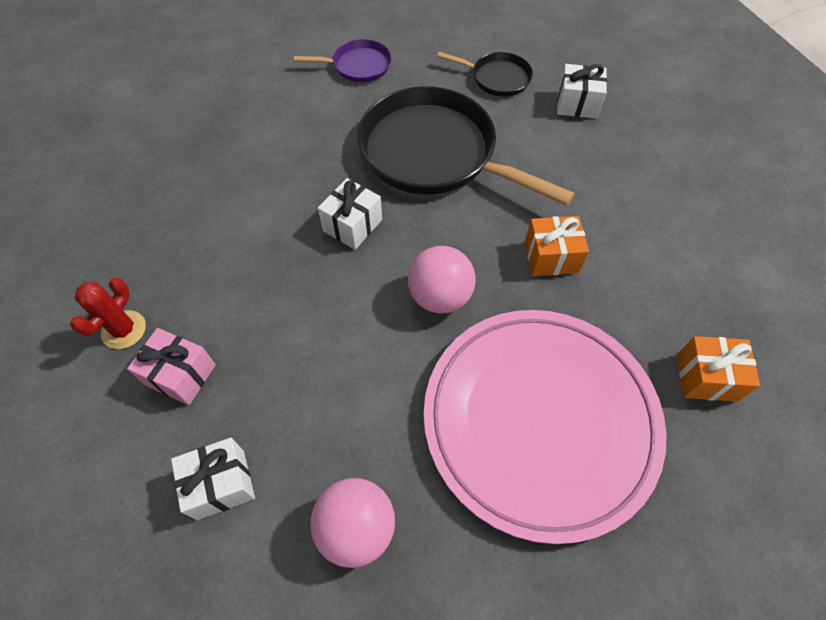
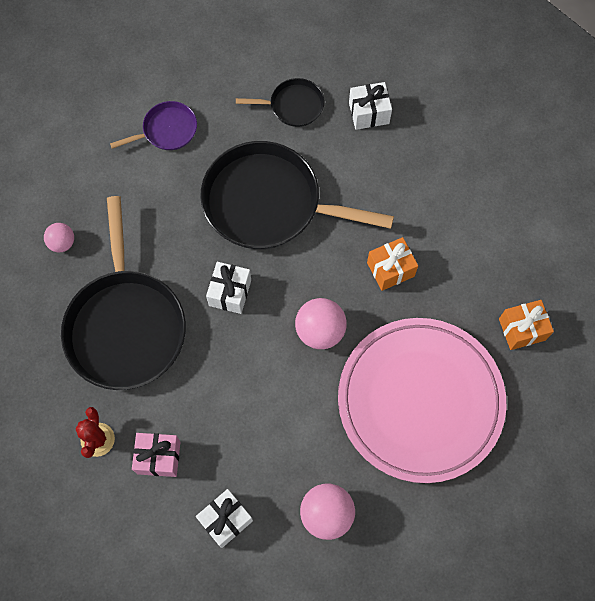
camera: 20 degrees left, 10 degrees up
(202, 129) = (62, 243): none -> pink ball
(222, 223) = (126, 326): none -> black pan

